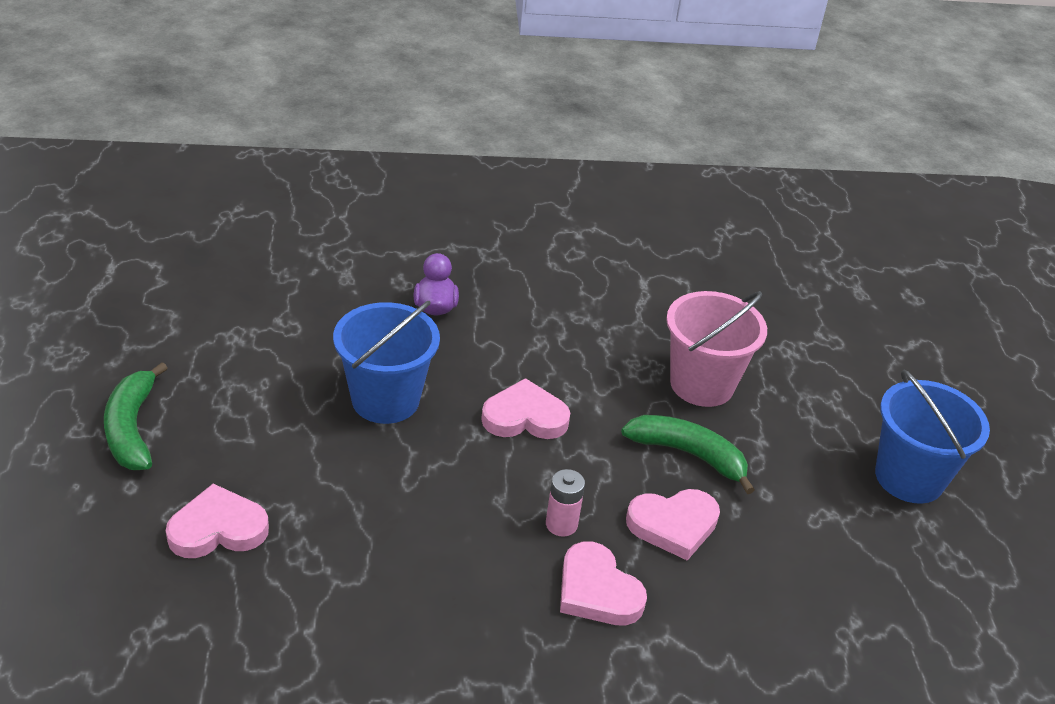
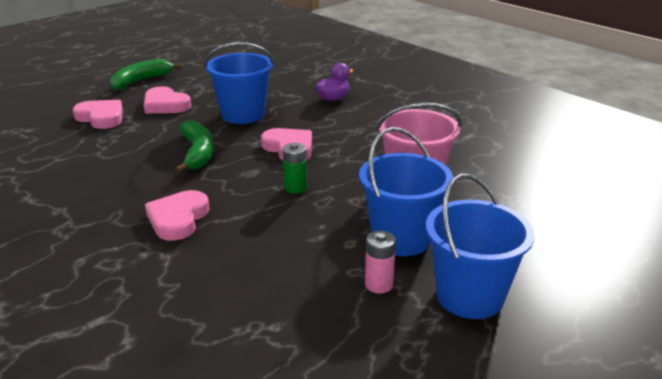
camera: 55 degrees right, 10 degrees down
(561, 524) = (218, 189): pink battery -> pink battery (379, 284)
(622, 466) = (295, 188): none -> green battery
(673, 525) = (269, 222): pink heart -> pink heart (165, 105)
(688, 455) = (341, 204): green banana -> green banana (197, 153)
(789, 457) = (401, 238): none -> blue bucket

